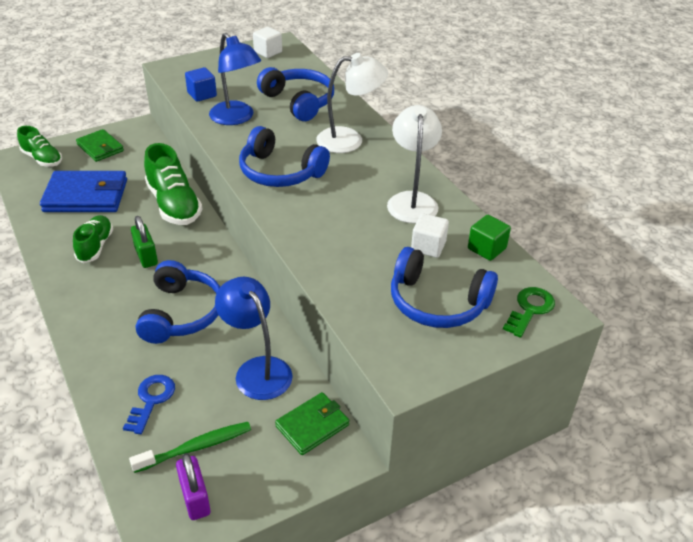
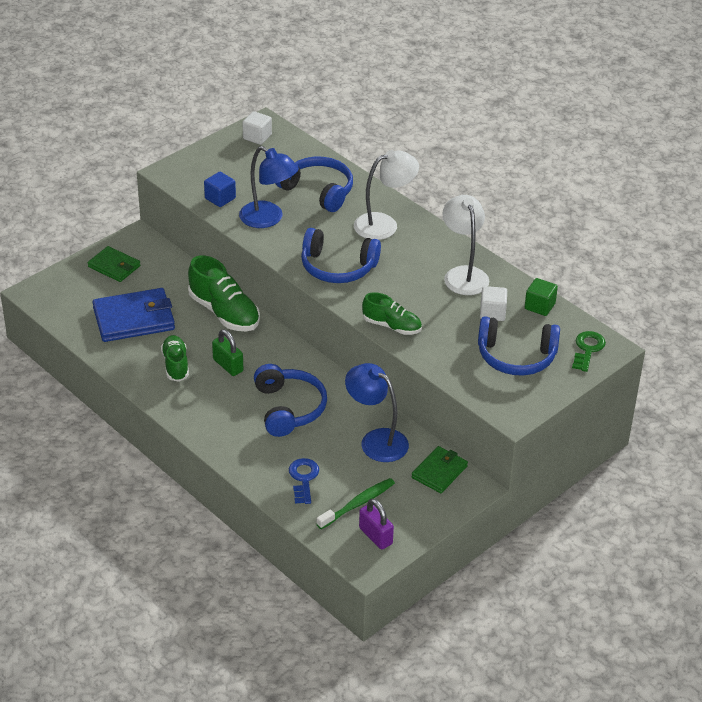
camera: 15 degrees left, 0 degrees up
(42, 159) = (63, 288): green shoe -> green shoe (392, 326)

